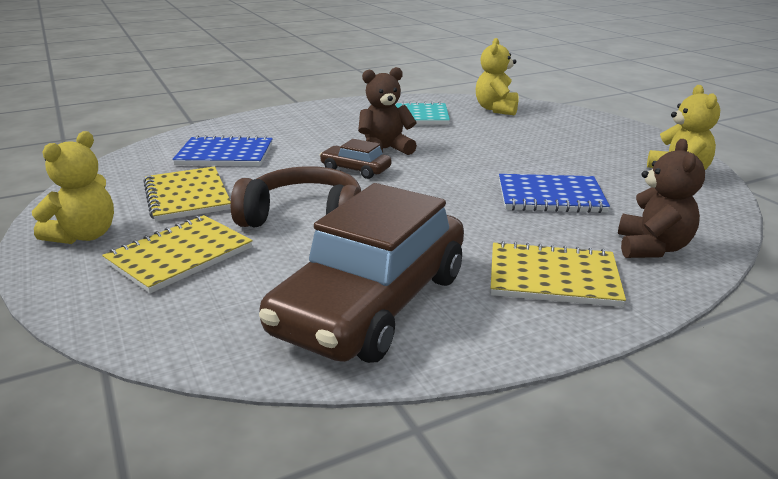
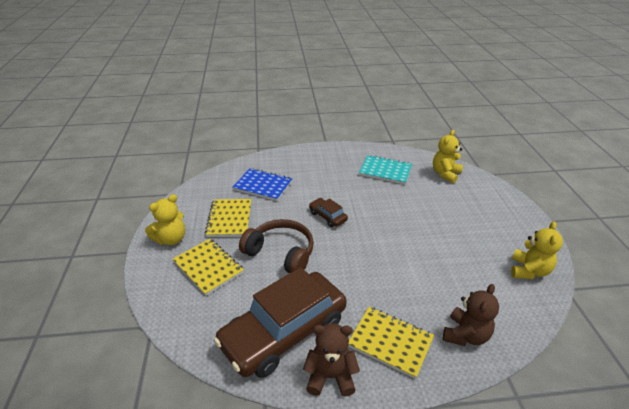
camera: 20 degrees right, 10 degrees up
(180, 255) = (208, 267): yellow notebook -> yellow notebook turned 75 degrees clockwise
(385, 150) = (353, 201): brown teddy bear -> brown teddy bear (330, 376)
(550, 196) = (430, 271): blue notebook -> none

